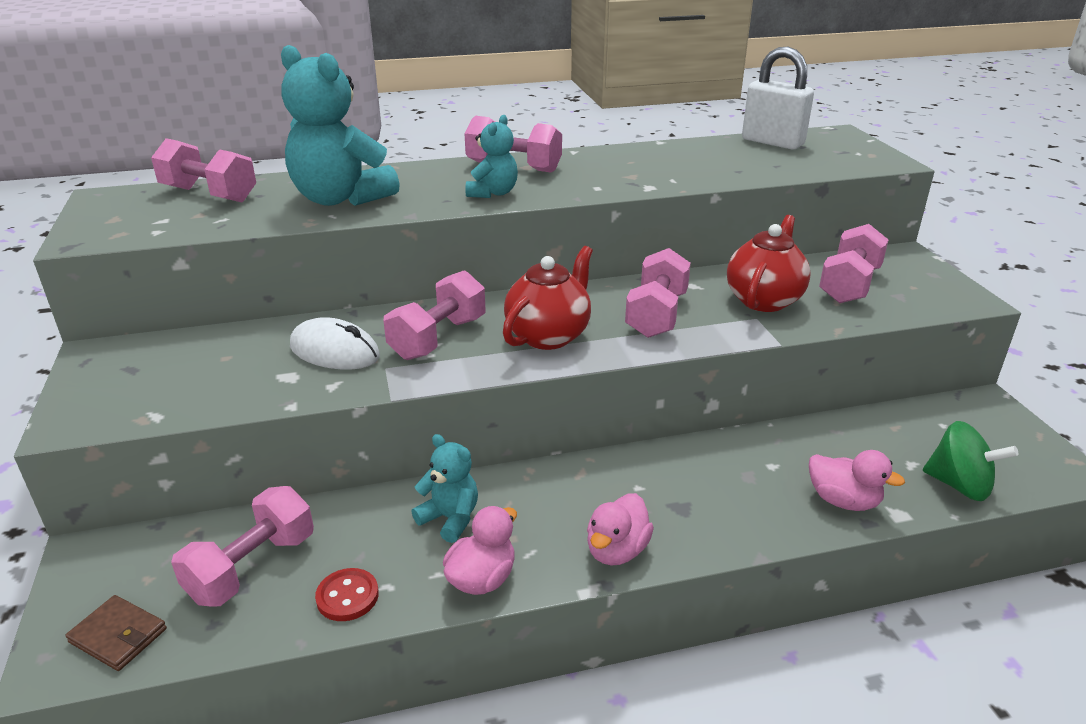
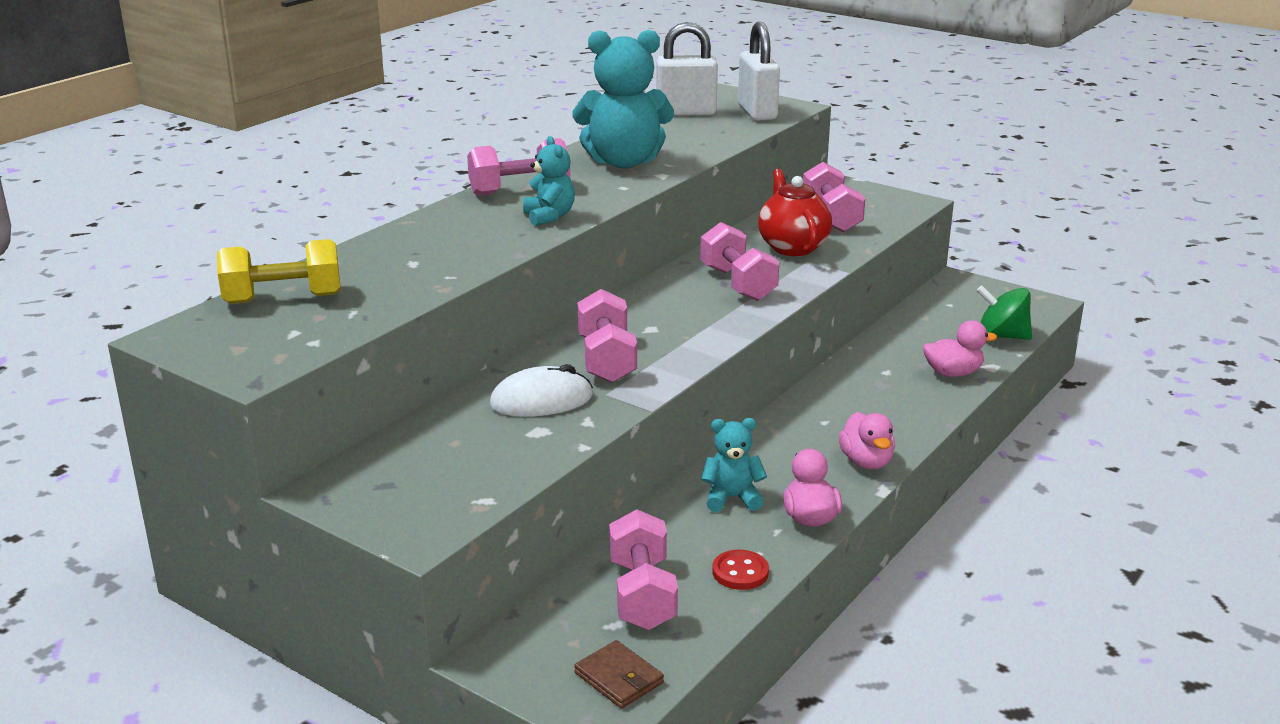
camera: 40 degrees left, 5 degrees down
(118, 635) = (619, 678): brown wallet -> brown wallet turned 60 degrees clockwise
(209, 194) = (283, 299): pink dumbbell -> yellow dumbbell
(341, 199) = (425, 261): turquoise teddy bear -> turquoise teddy bear (624, 162)
(548, 336) = (686, 326): red teapot -> none
(842, 158) = (757, 112): none -> white padlock
(959, 485) = (1001, 336): green spinning top -> green spinning top turned 150 degrees counterclockwise

